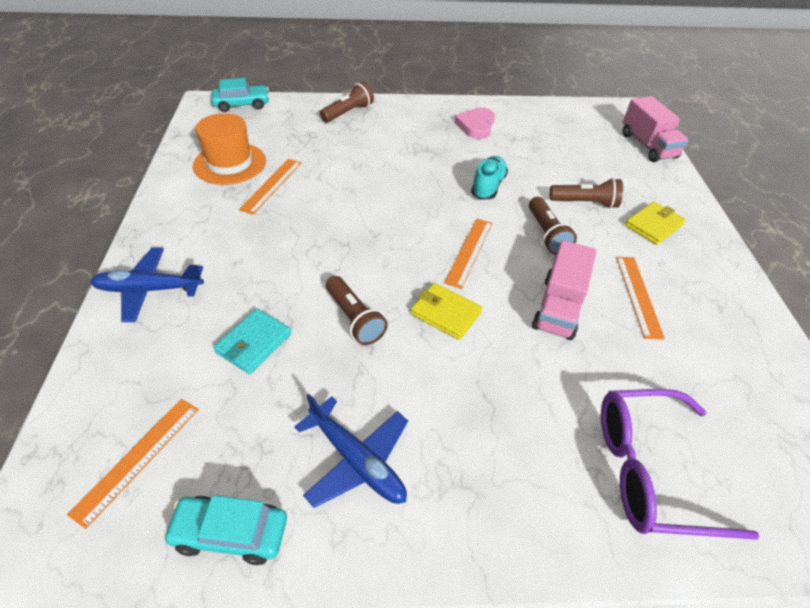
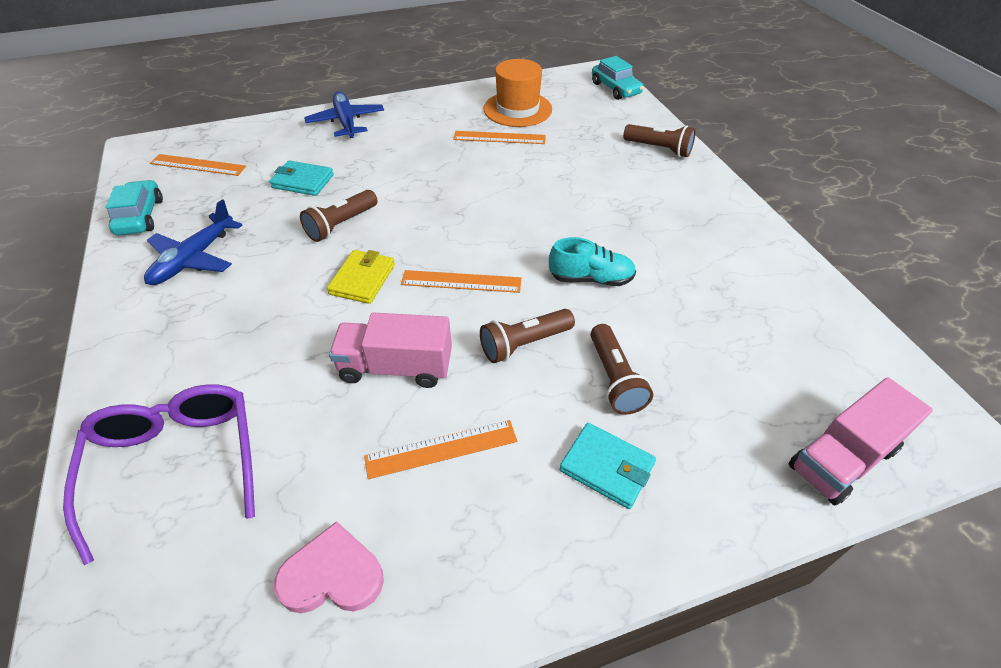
camera: 75 degrees right, 0 degrees up
(476, 125) = (721, 248): pink heart -> pink heart (332, 575)
(653, 225) = (606, 467): yellow wallet -> turquoise wallet

